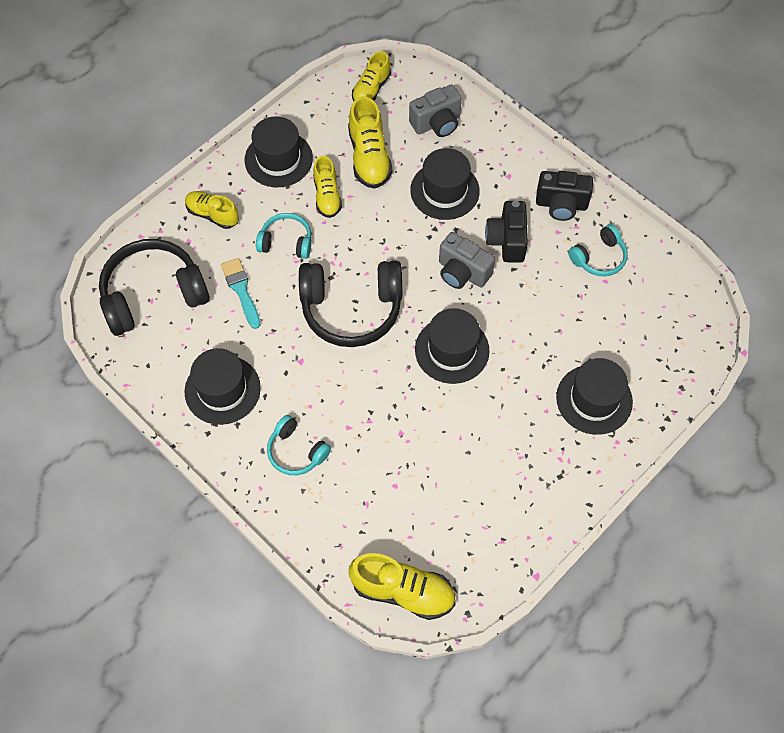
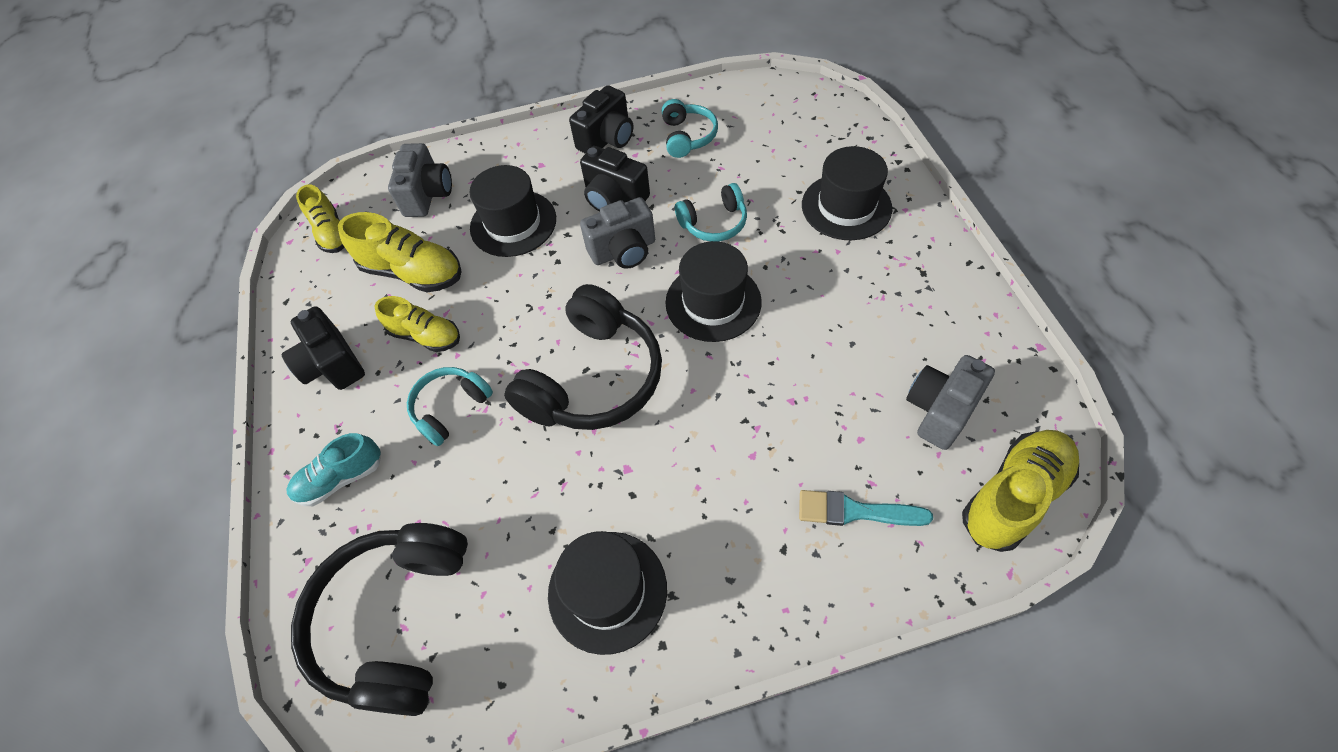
camera: 55 degrees left, 5 degrees down
(213, 214) = (341, 478): yellow shoe -> turquoise shoe
(241, 290) = (476, 494): turquoise brush -> turquoise brush (855, 511)
(278, 159) = (332, 364): black hat -> black camera
(296, 451) = (754, 535): turquoise headphones -> turquoise headphones (714, 223)
(444, 526) = (939, 410): none -> grey camera

